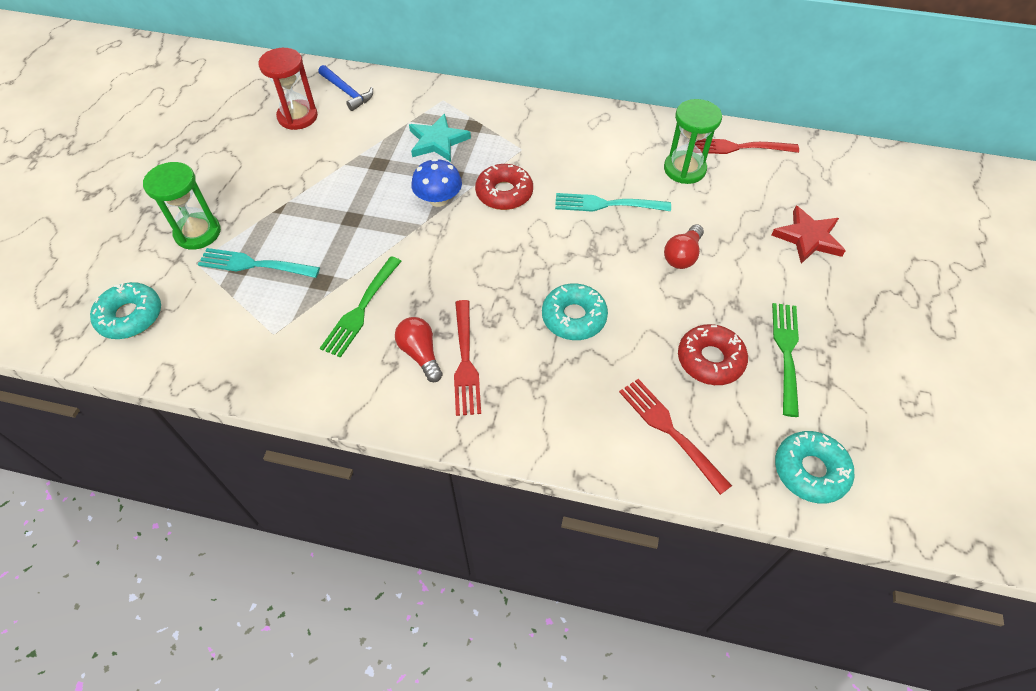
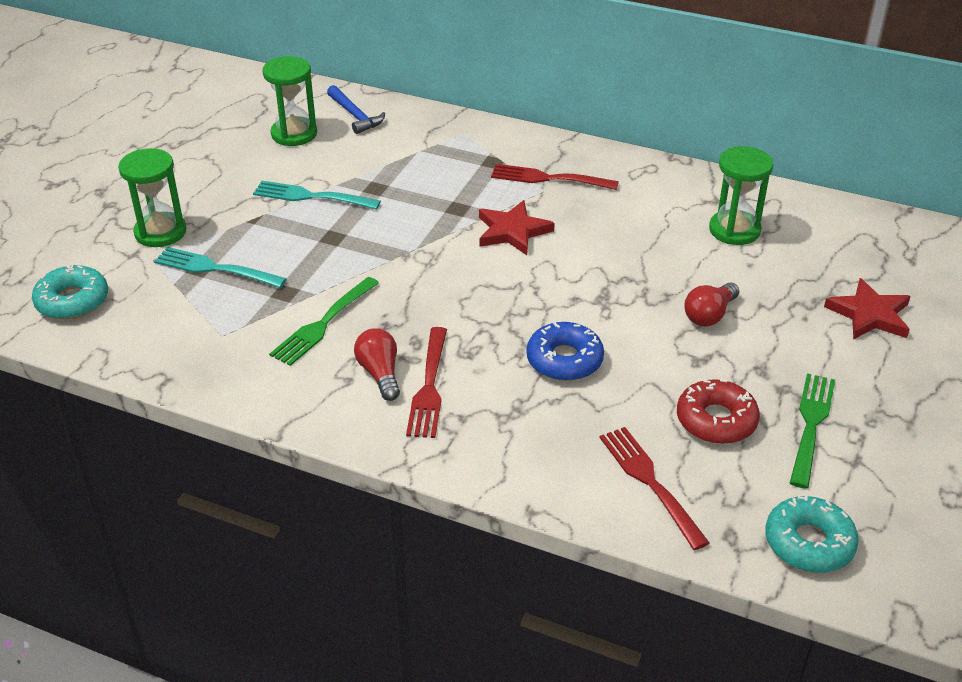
camera: 10 degrees right, 15 degrees down
(297, 117) = (294, 134): red hourglass -> green hourglass
(437, 141) = (447, 173): turquoise star -> none
(438, 199) = (435, 229): blue mushroom -> none
(504, 193) = (512, 231): red donut -> red star
(574, 317) = (564, 360): turquoise donut -> blue donut
(607, 204) = (632, 255): turquoise fork -> turquoise fork (312, 196)
(738, 147) = (807, 215): red fork -> red fork (549, 178)

